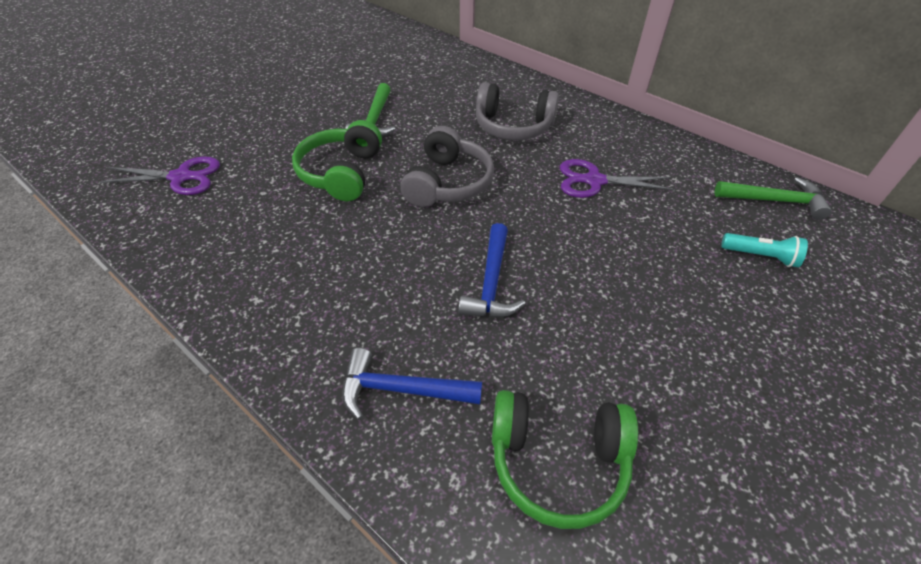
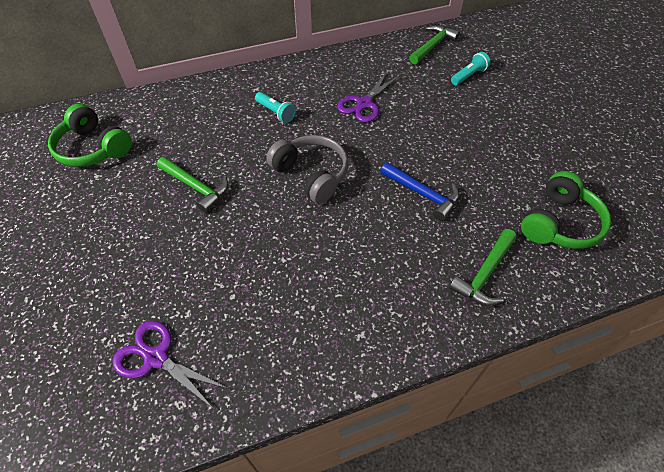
camera: 60 degrees left, 5 degrees up
(181, 177) = (156, 358): purple scissors -> purple scissors turned 90 degrees counterclockwise
(341, 173) = (249, 233): green headphones -> green headphones (93, 148)
(402, 390) = (485, 274): blue hammer -> green hammer
(513, 126) = (276, 113): grey headphones -> turquoise flashlight

